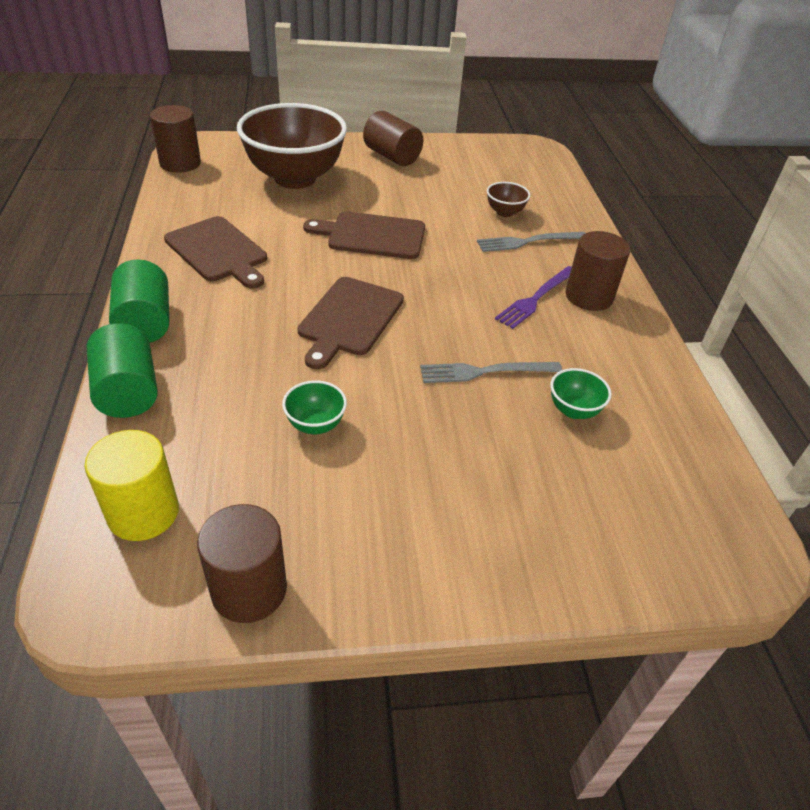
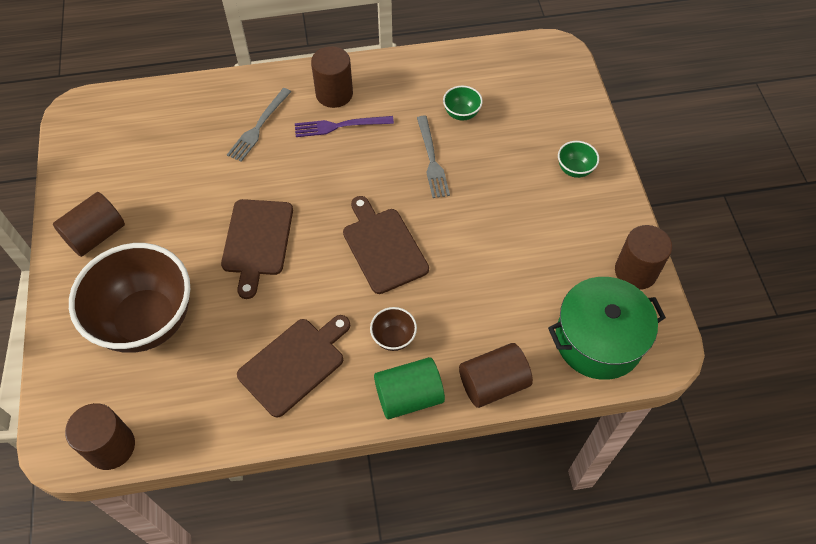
camera: 90 degrees left, 15 degrees up
(128, 391) = (493, 383): green cylinder -> brown cylinder
(143, 513) = (598, 340): yellow cylinder -> green pot
(315, 425) = (503, 255): green bowl -> green bowl (574, 169)
(349, 319) = (383, 247): brown cutting board -> brown cutting board turned 135 degrees counterclockwise
(505, 212) = (210, 141): brown bowl -> brown bowl (393, 338)
(528, 242) = (259, 126): grey fork -> grey fork turned 45 degrees clockwise
(536, 298) = (340, 126): purple fork -> purple fork turned 135 degrees clockwise

